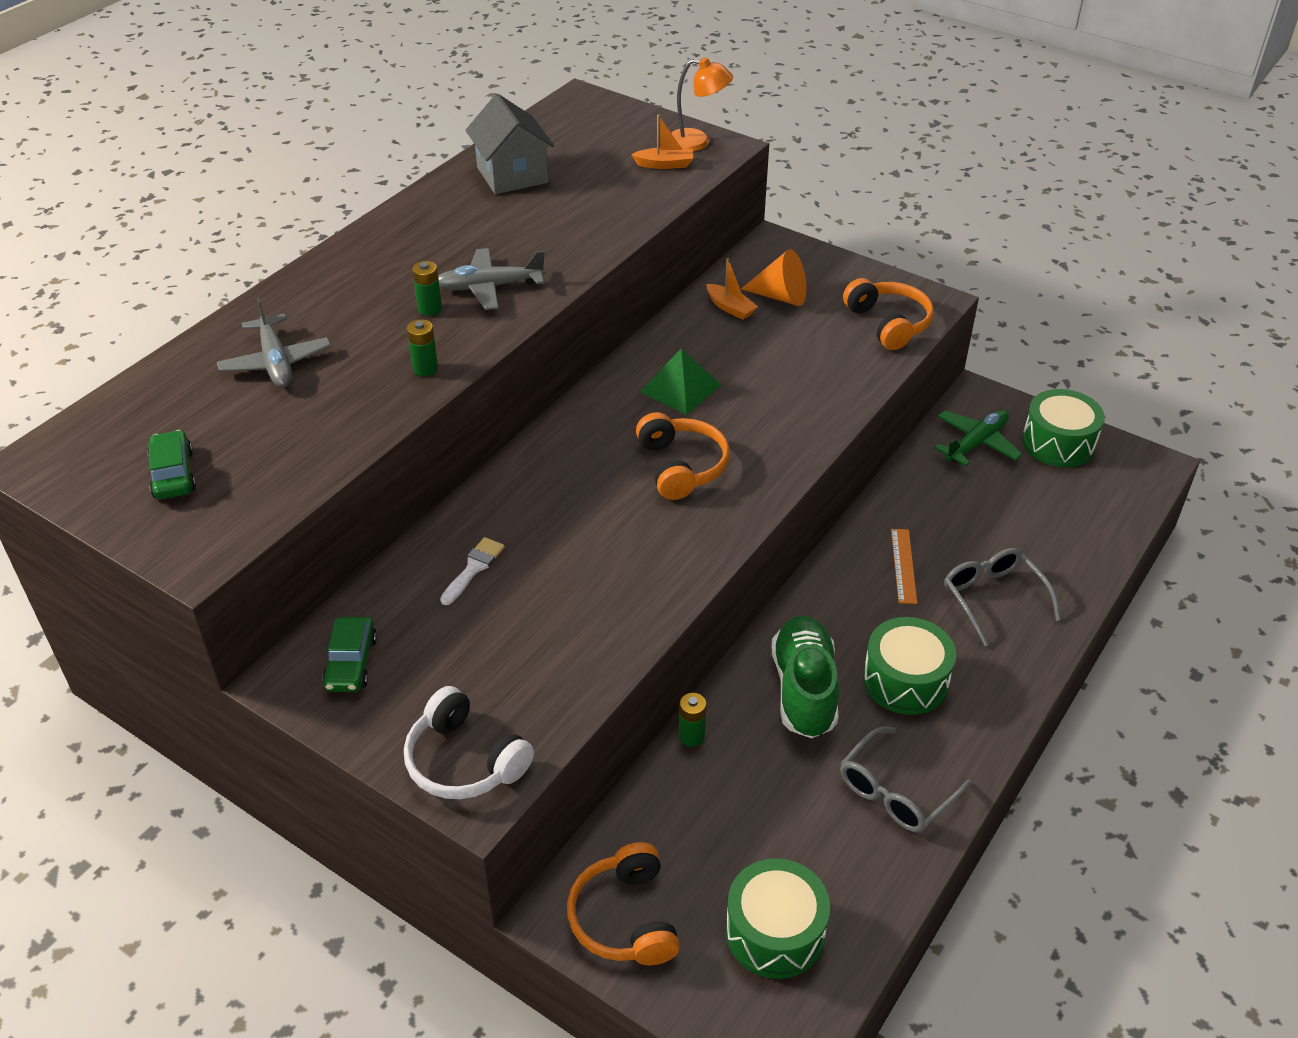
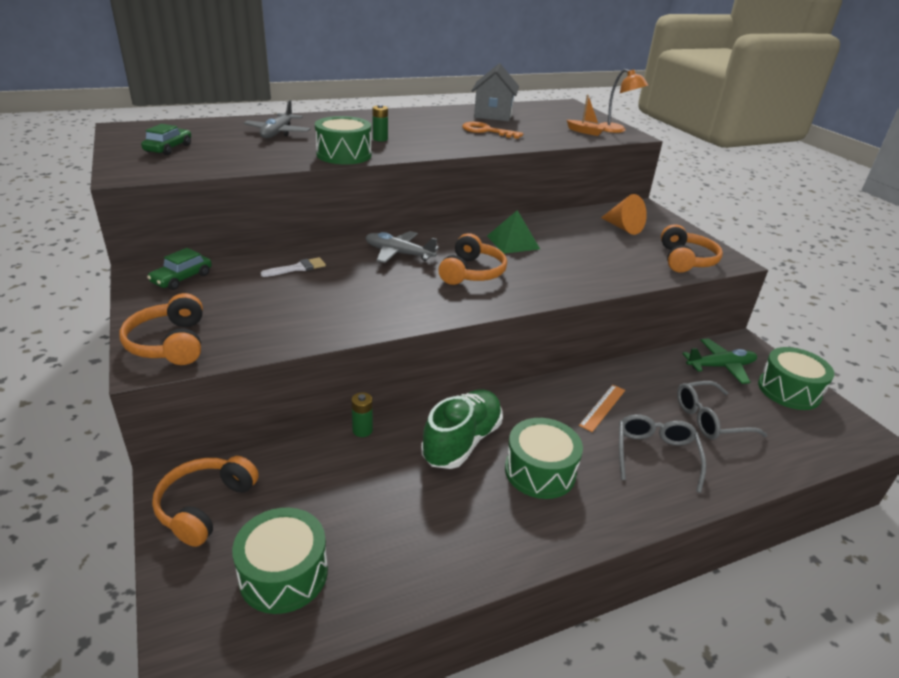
camera: 30 degrees right, 10 degrees down
(425, 368) = (344, 155): green battery -> green drum
(465, 761) = (170, 343): white headphones -> orange headphones
(489, 287) = (422, 141): grey plane -> grey plane (398, 253)
(544, 222) = (486, 131): none -> orange key
(730, 308) = (584, 222): orange boat -> none
(896, 792) = (464, 535): grey glasses -> grey glasses (710, 419)

